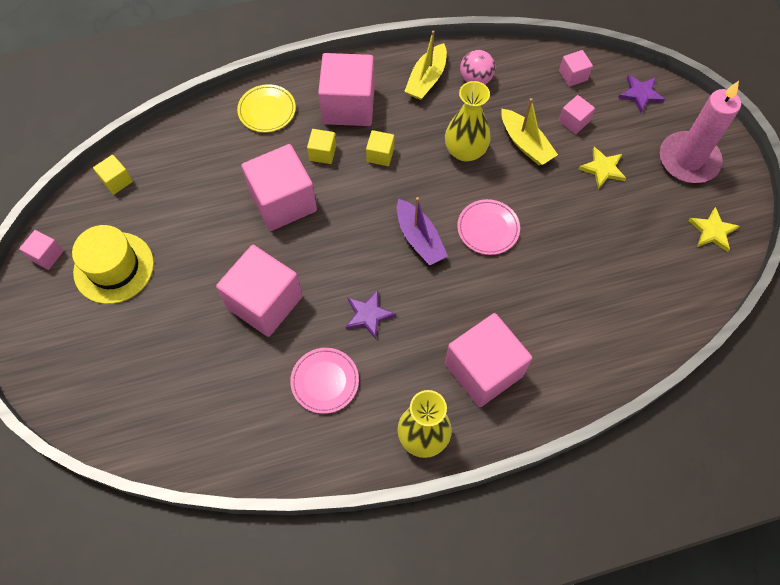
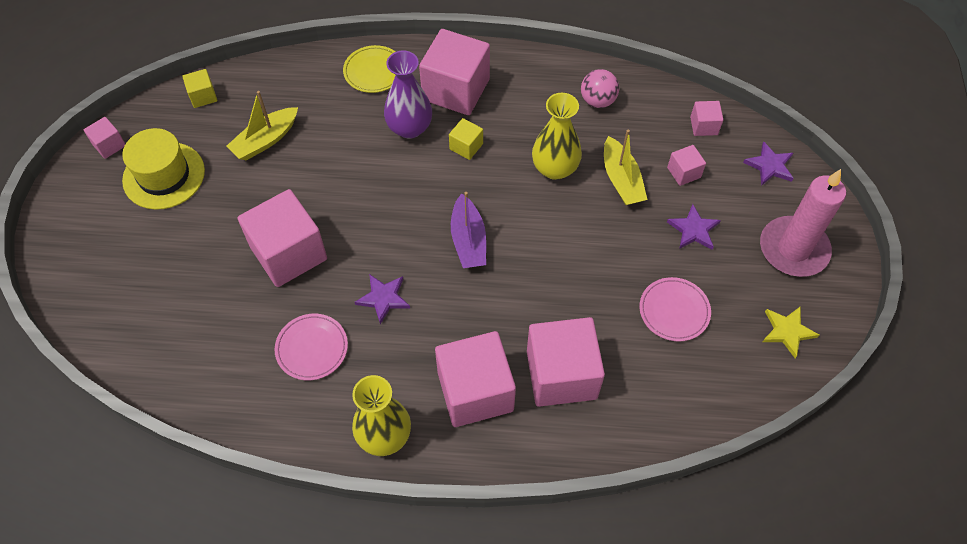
camera: 20 degrees right, 5 degrees down
(283, 201) = (350, 163): pink cube -> pink cube (561, 374)
(322, 153) = (409, 128): yellow cube -> purple vase
(426, 79) = (547, 86): yellow boat -> yellow boat (265, 140)
(488, 228) = (543, 252): pink plate -> pink plate (674, 311)
(603, 169) = (693, 230): yellow star -> purple star

